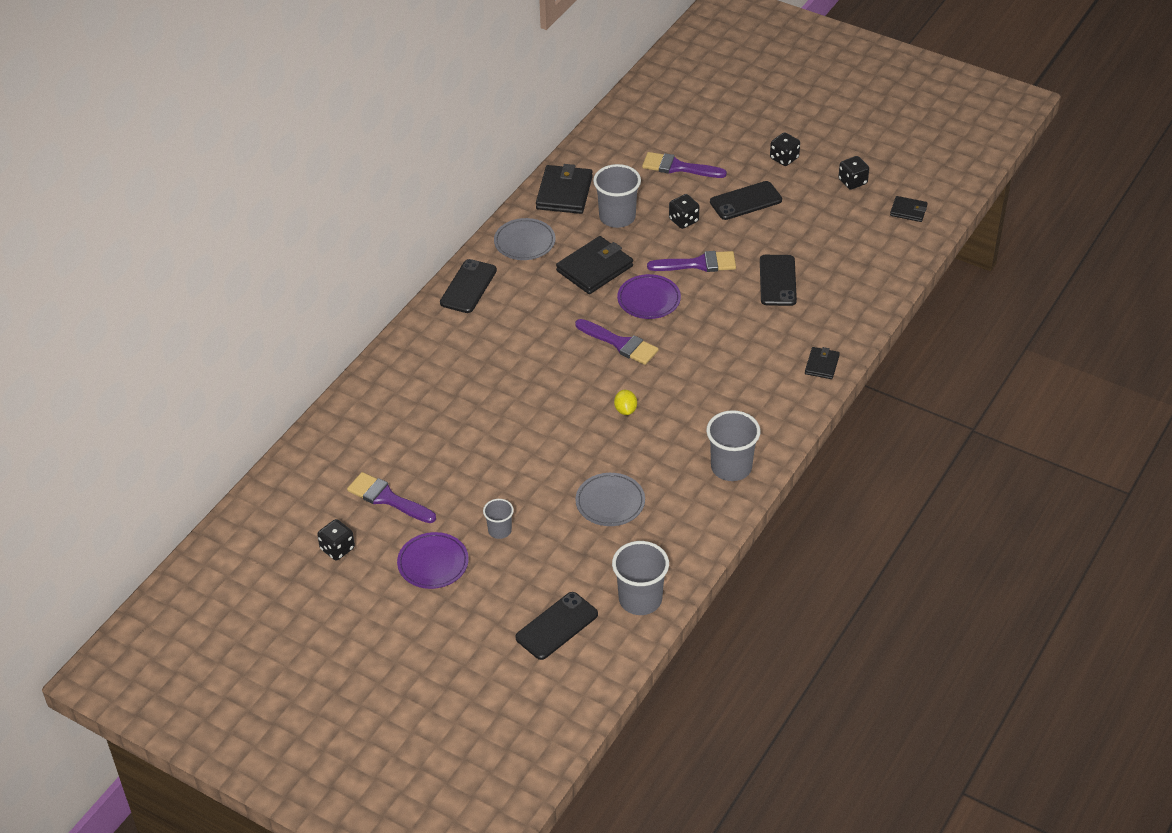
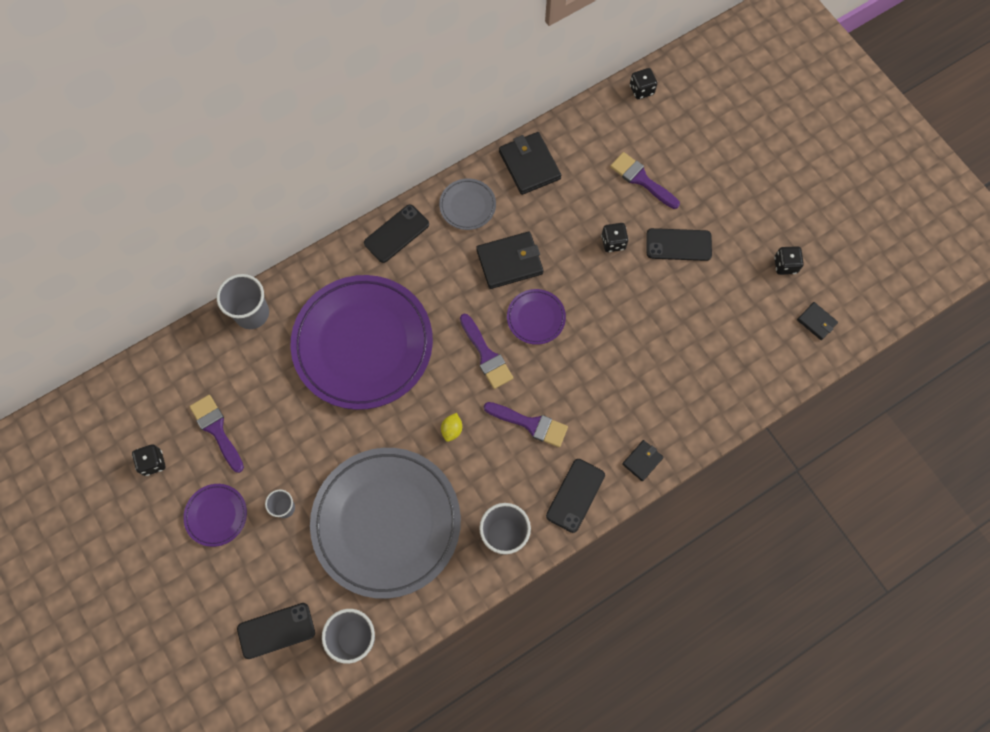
camera: 25 degrees right, 25 degrees up
(492, 379) = (363, 344): none -> purple plate
(564, 193) = (529, 165): black wallet -> black wallet turned 60 degrees counterclockwise
(610, 502) = (386, 523): grey plate -> grey plate, size x2.37
(617, 217) = (559, 213): grey cup -> grey cup (252, 313)
(698, 264) = (598, 297): purple brush -> purple brush (530, 424)
(777, 281) = (656, 348): black phone -> black phone (575, 495)
(784, 158) = (739, 210): black dice -> black dice (641, 90)

